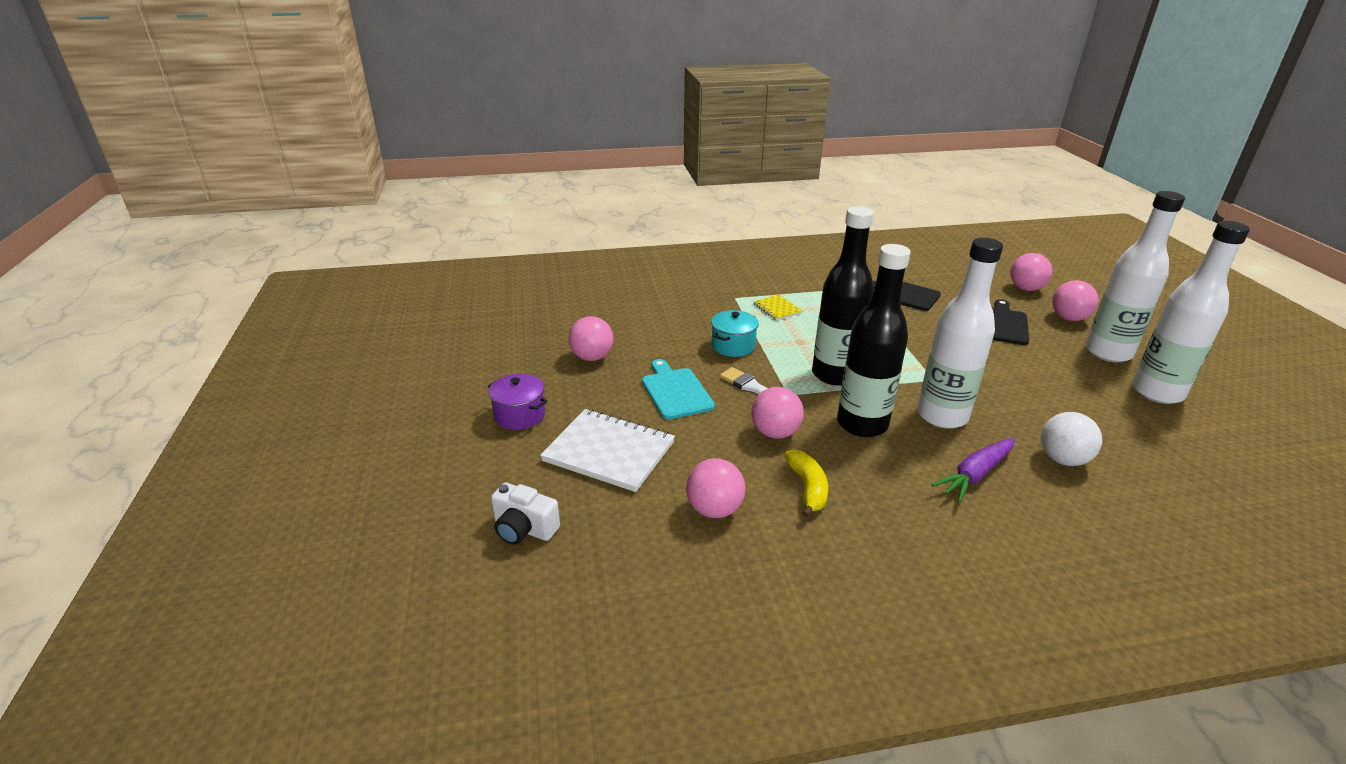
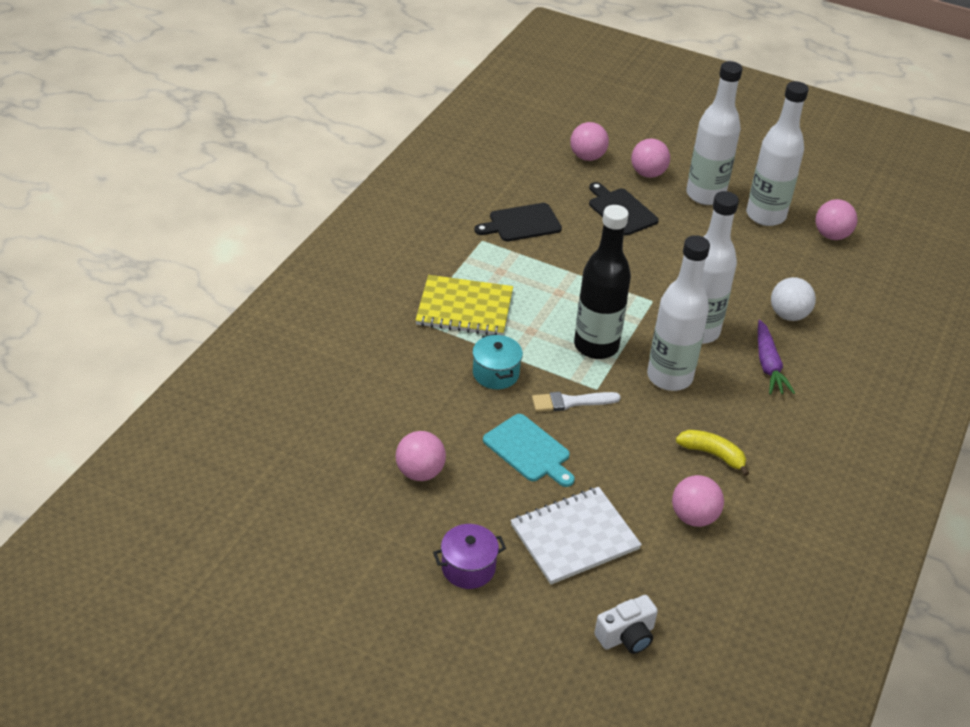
camera: 55 degrees left, 10 degrees up
(675, 391) = (529, 450): turquoise cutting board -> turquoise cutting board turned 150 degrees counterclockwise
(775, 433) = (637, 429): pink ball -> pink ball (831, 235)
(777, 309) = (464, 308): yellow notebook -> yellow notebook, size x1.99
(862, 424) = (669, 377): black bottle -> white bottle

